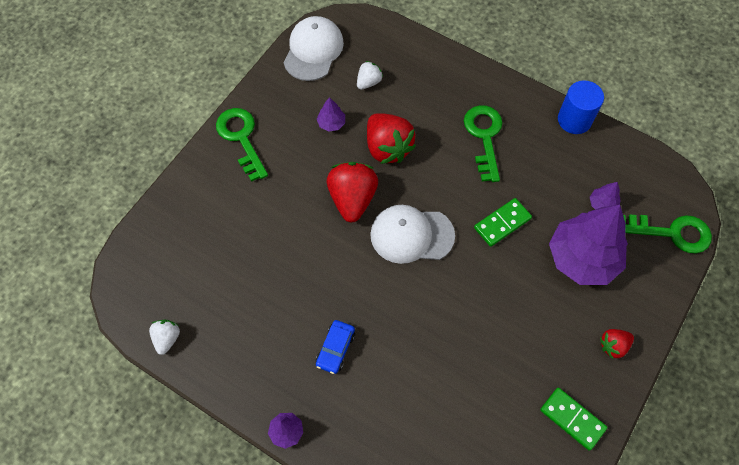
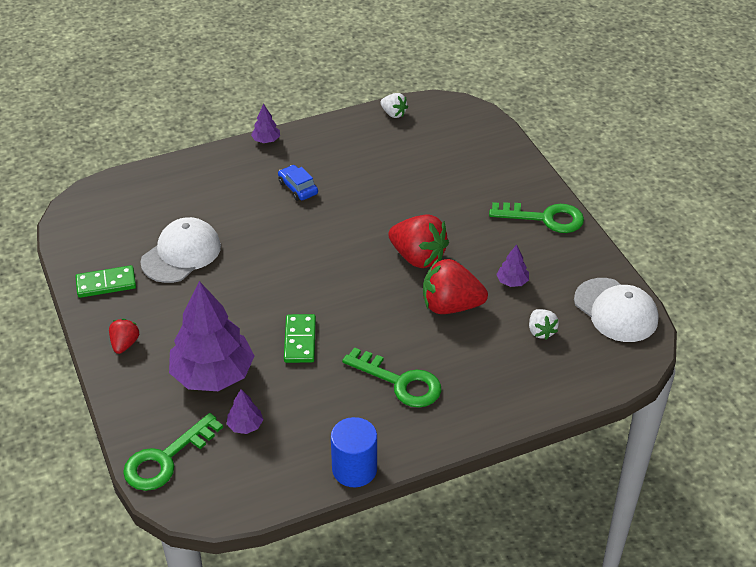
camera: 125 degrees right, 20 degrees down
(411, 235) = (348, 276): white cap -> white cap (181, 254)

